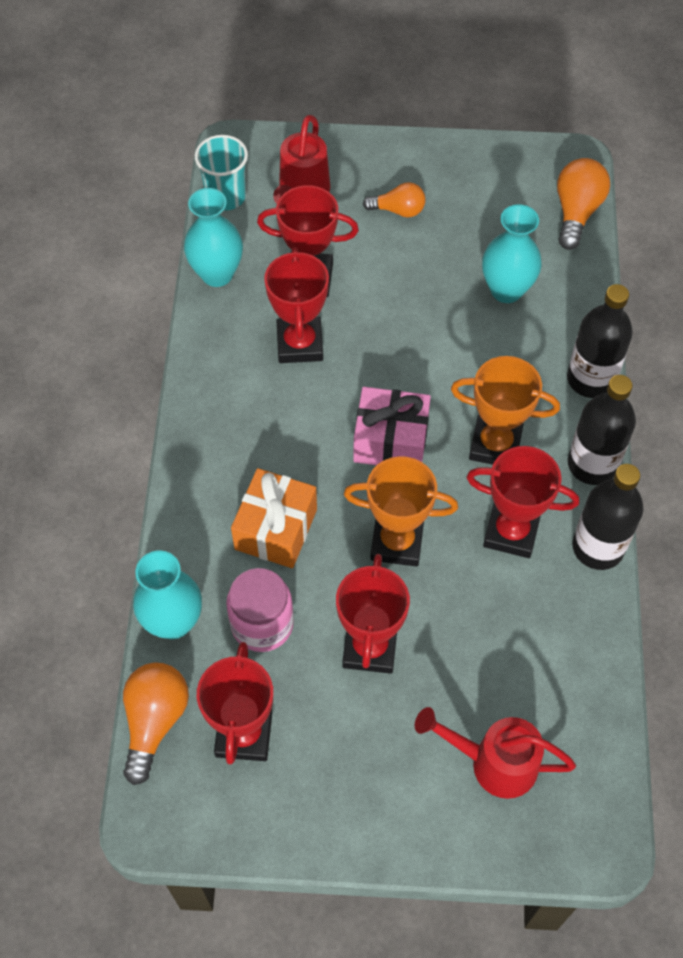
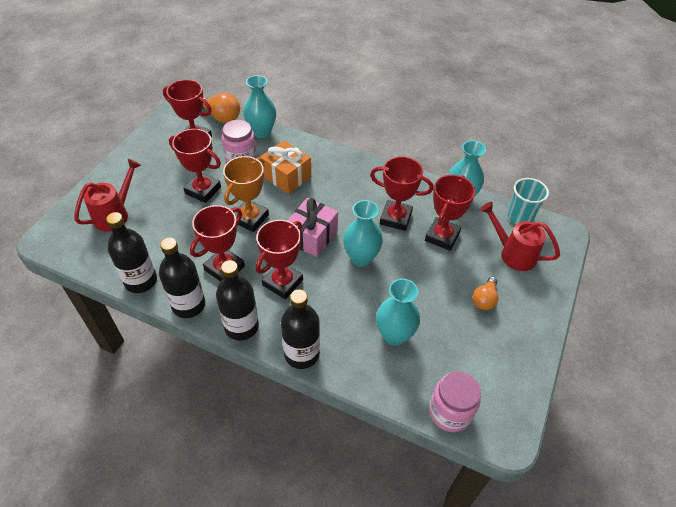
camera: 110 degrees right, 10 degrees down
(400, 364) = (361, 258): none -> turquoise vase
(495, 445) = (282, 282): orange trophy -> red trophy
(576, 212) = (450, 412): orange light bulb -> pink jar
(596, 637) = (141, 281): none -> black bottle

